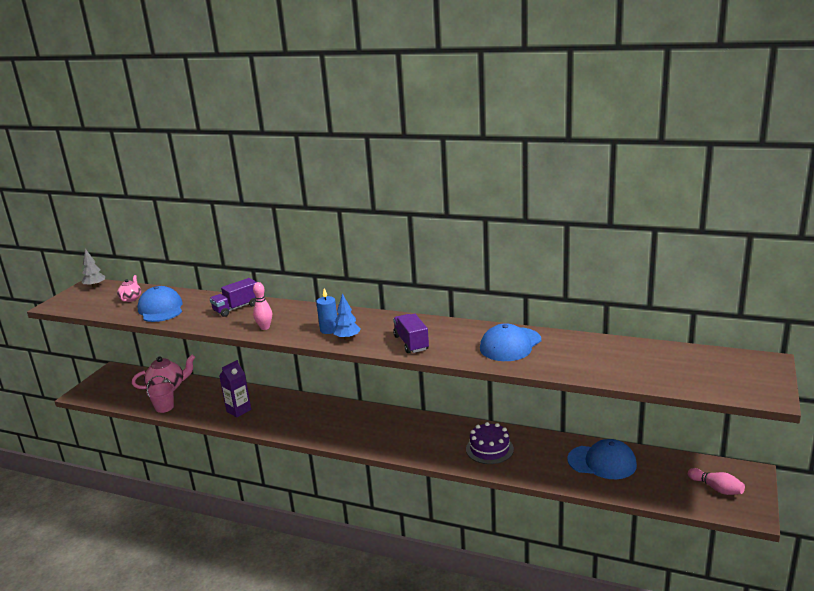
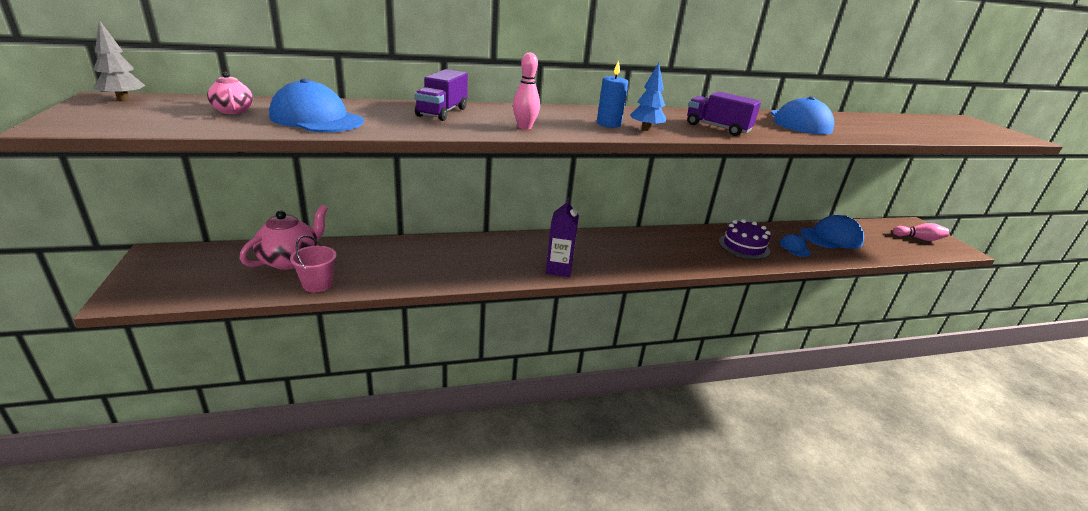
camera: 40 degrees left, 5 degrees up
(238, 410) = (437, 266): purple carton -> purple carton (558, 269)
(539, 462) = (794, 248): none -> blue cap

